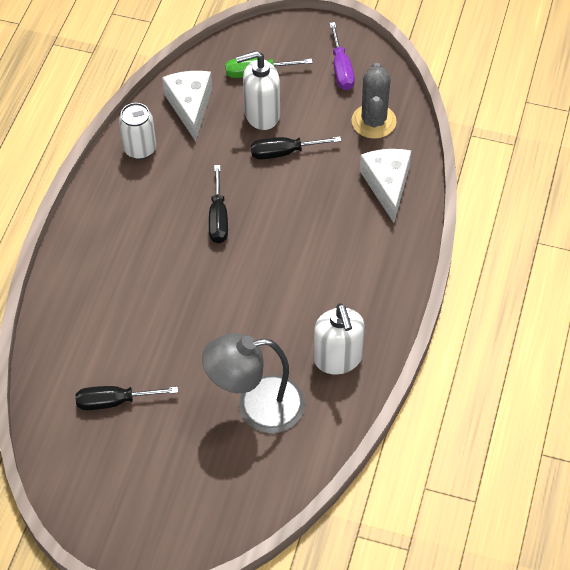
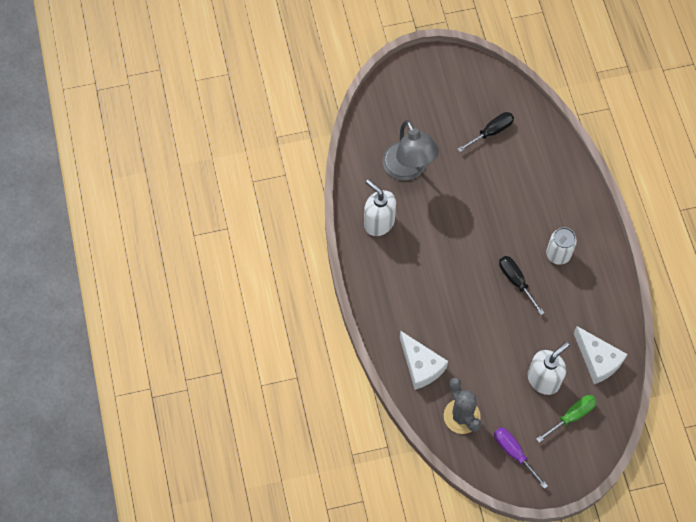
camera: 150 degrees right, 10 degrees up
(140, 149) = (605, 307): white can -> white can (558, 254)
(256, 406) = (408, 169): grey lamp -> grey lamp turned 105 degrees clockwise
(284, 152) = (507, 356): black screwdriver -> none

